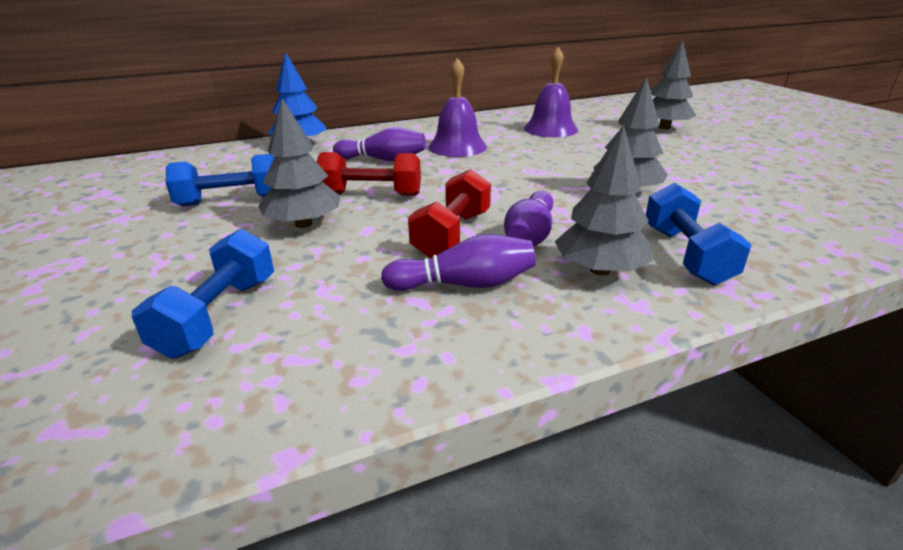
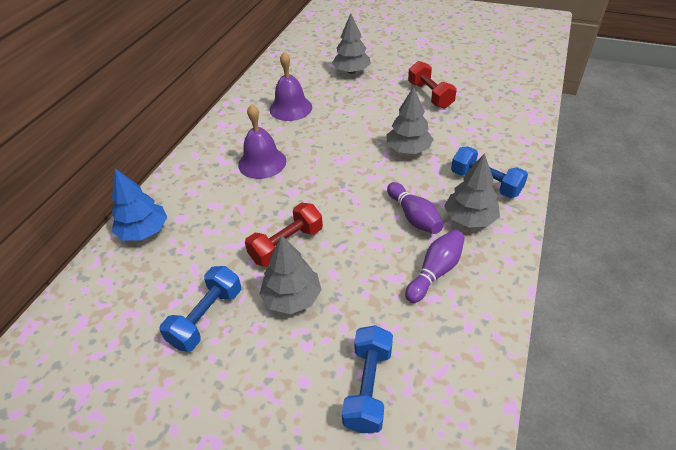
camera: 45 degrees left, 15 degrees up
(219, 315) = (368, 387): blue dumbbell -> blue dumbbell turned 45 degrees clockwise
(383, 160) = (236, 207): purple bowling pin -> none
(452, 234) = (380, 243): red dumbbell -> red dumbbell (430, 95)

